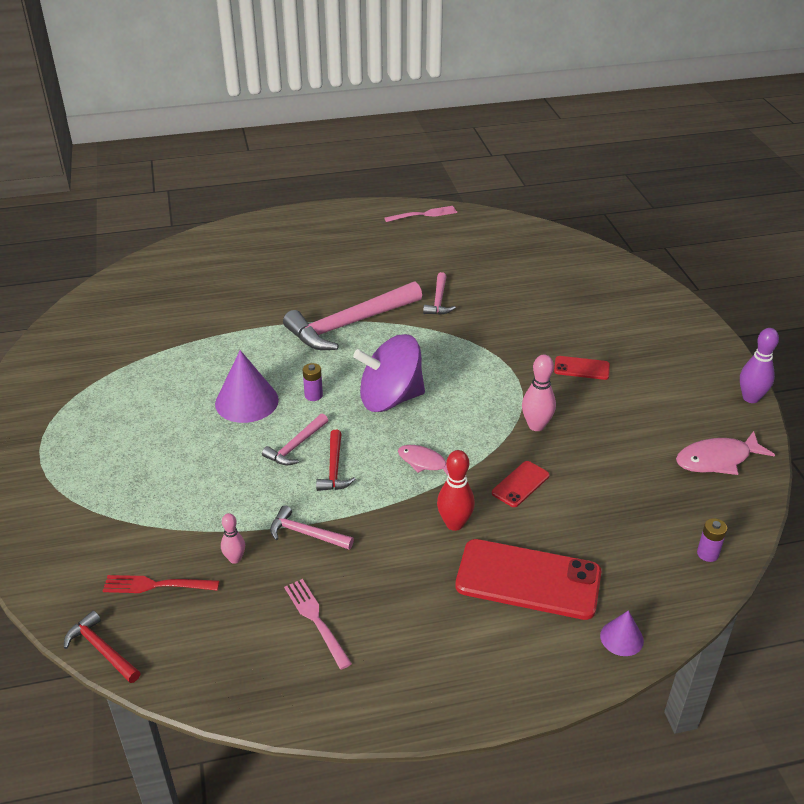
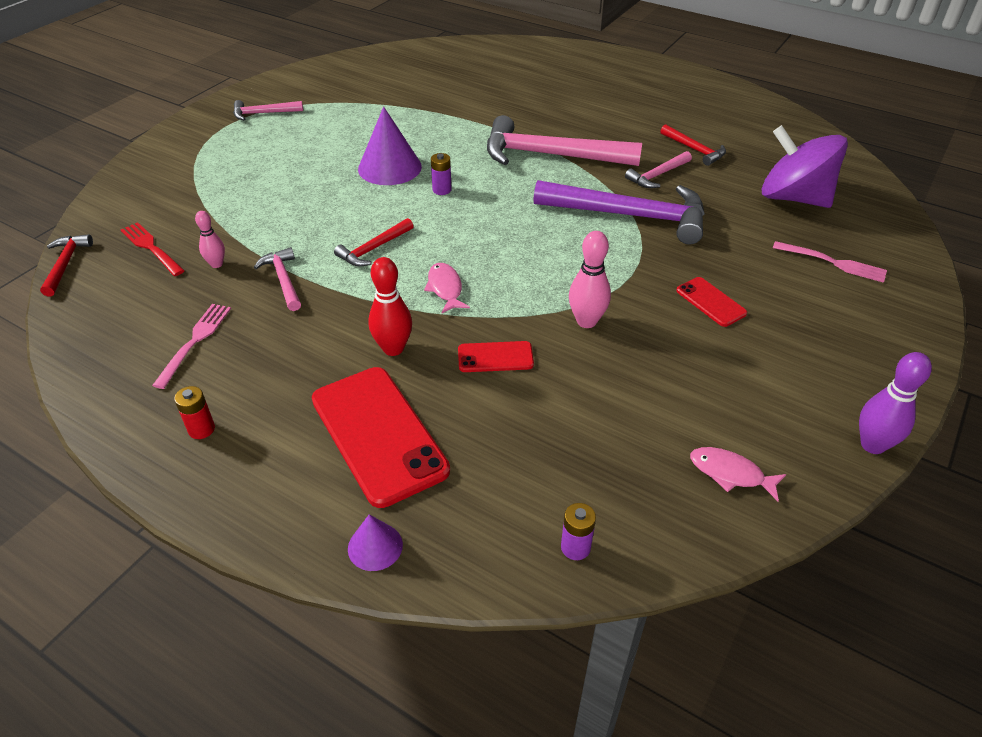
camera: 45 degrees right, 5 degrees up
(295, 446) = (373, 217): pink hammer -> pink hammer (263, 113)
(390, 398) = (495, 225): purple spinning top -> purple spinning top (793, 198)
(420, 666) = (201, 429): none -> red battery
(423, 214) = (751, 104): pink fork -> pink fork (833, 262)
(435, 268) = (694, 150): none -> red hammer
(463, 339) = (630, 216): none -> purple hammer
(717, 459) = (730, 473): pink fish -> pink fish, size x0.66

